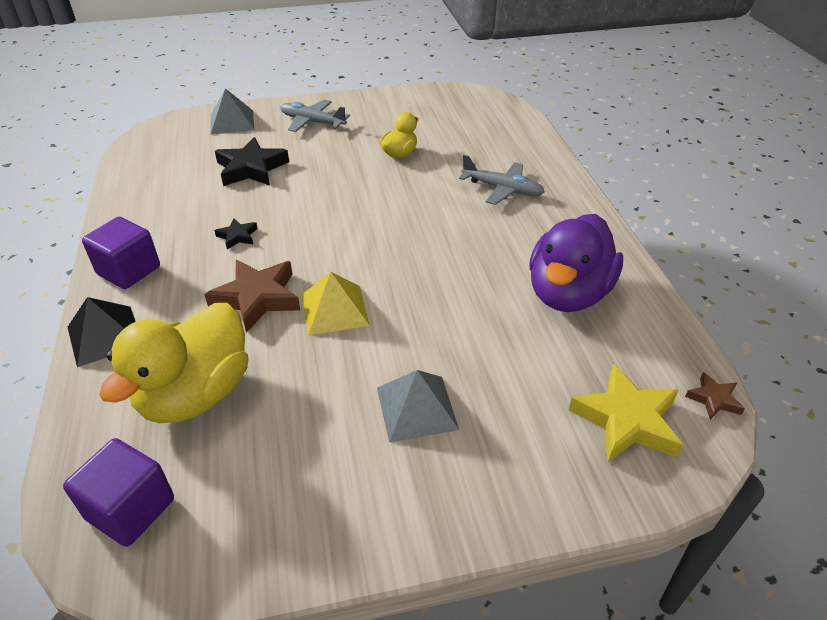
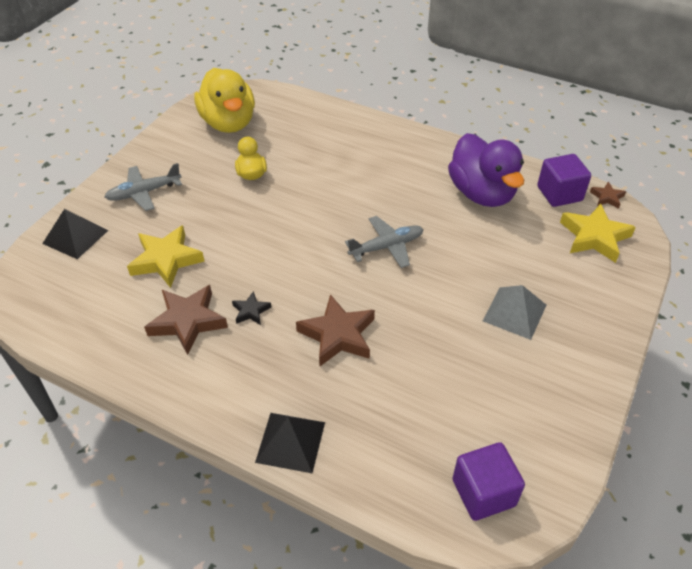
camera: 50 degrees left, 5 degrees up
(129, 270) = (222, 395): purple cube -> purple cube (559, 194)
(194, 212) = (187, 321): none -> brown star
(196, 394) = (407, 414): yellow duck -> yellow duck (228, 123)
(232, 122) = (75, 236): grey pyramid -> black pyramid
(251, 168) = (166, 260): black star -> yellow star
(335, 309) = (391, 301): yellow pyramid -> none
(502, 189) = (353, 155): grey plane -> grey plane (386, 247)

